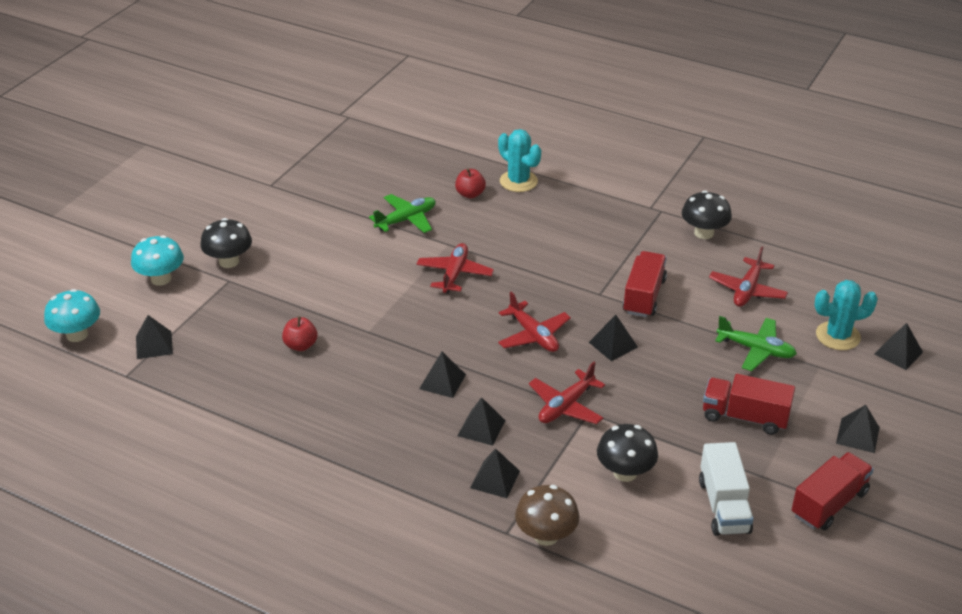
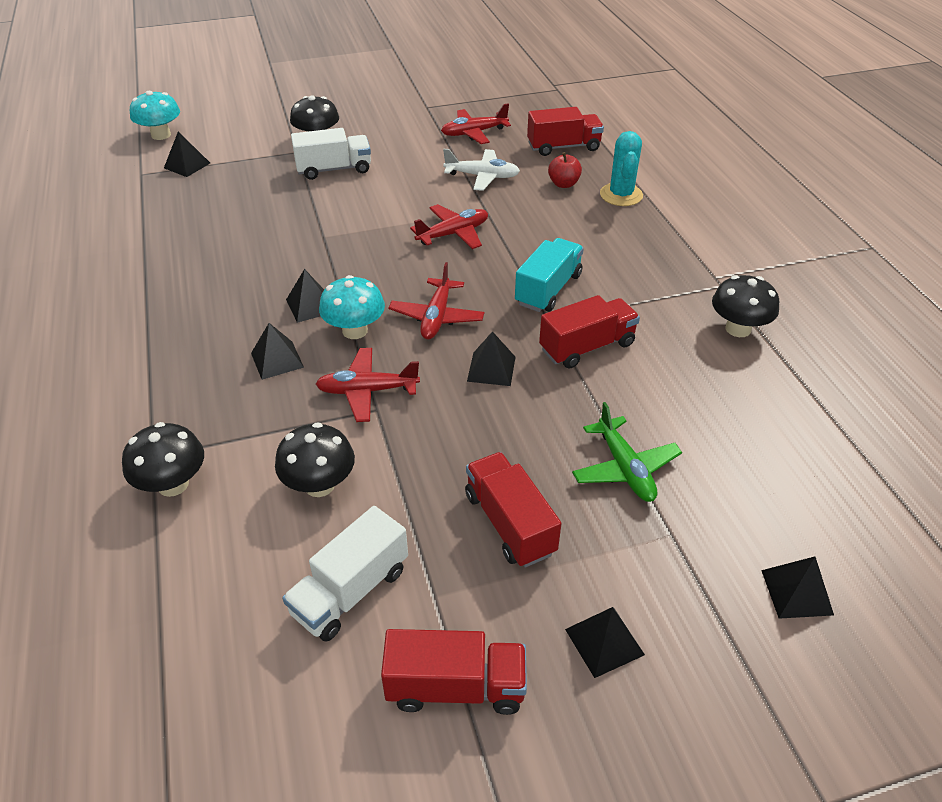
camera: 45 degrees right, 5 degrees up
(161, 279) = (261, 129): turquoise mushroom -> turquoise mushroom (355, 331)
(286, 277) = (334, 169): none -> white truck
(300, 345) = (265, 218): red apple -> none
(406, 220) = (482, 176): green plane -> white plane
(427, 164) = (563, 147): none -> red truck
(495, 479) = (218, 407): black pyramid -> none
(546, 535) = (173, 484): brown mushroom -> black mushroom
(571, 274) = (548, 289): none -> turquoise truck
(747, 290) = (705, 407): red plane -> red plane (474, 133)
(838, 336) = (743, 520): turquoise cactus -> none

